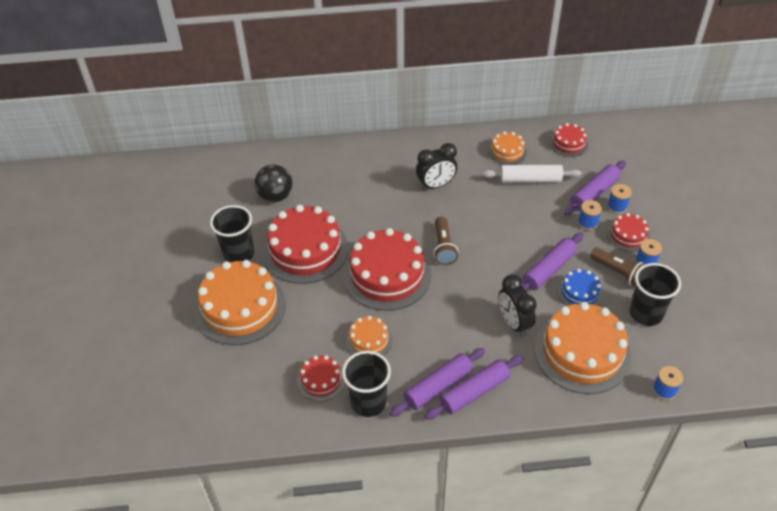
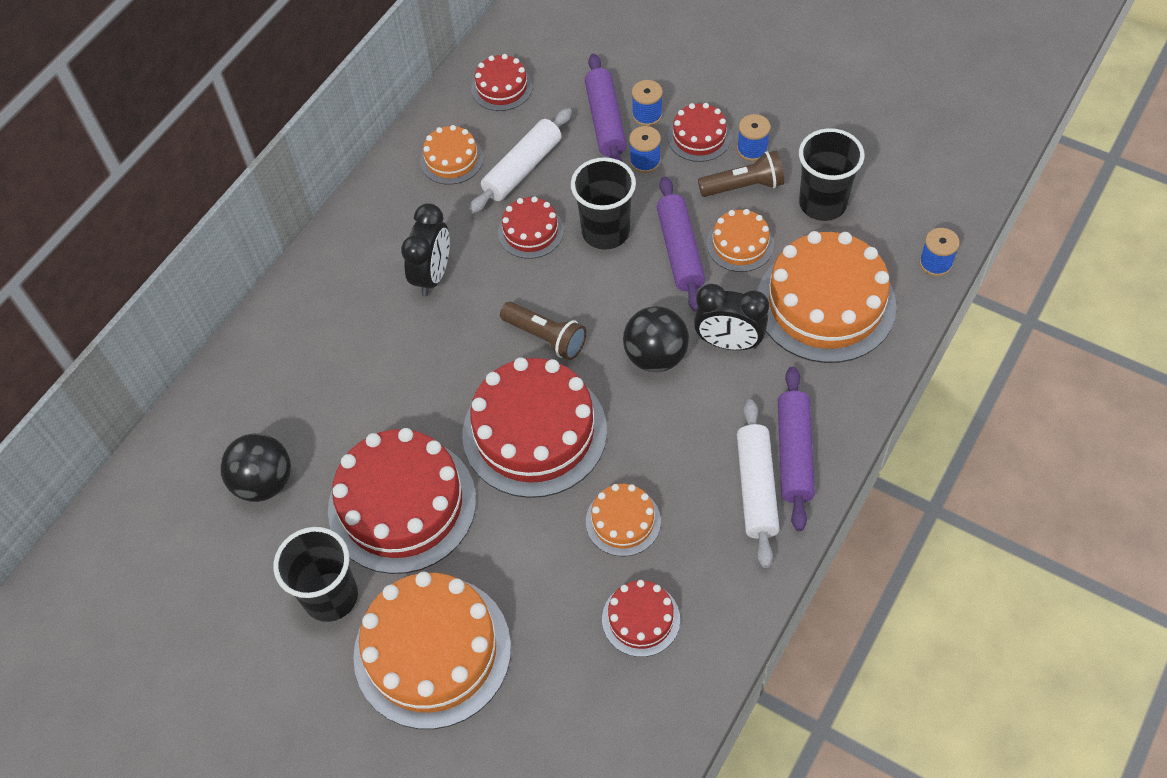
camera: 50 degrees left, 10 degrees up
(368, 402) = (718, 583): black cup -> black cup (605, 232)
(438, 386) = (756, 488): purple rolling pin -> white rolling pin
(475, 297) = (655, 356): none -> black ball
(497, 205) = (530, 231): none -> red cake
(579, 292) = (740, 244): blue cake -> orange cake

